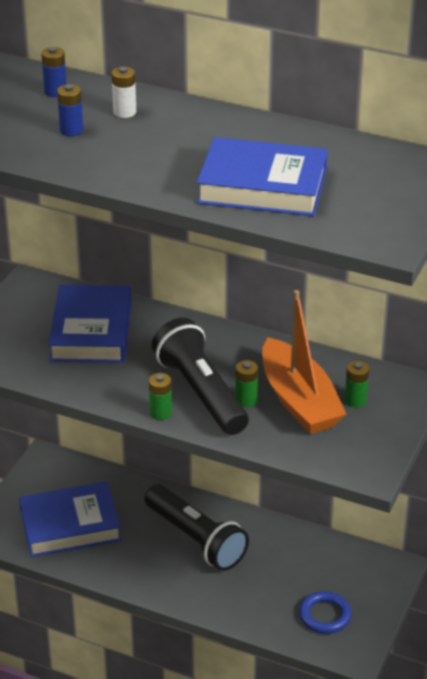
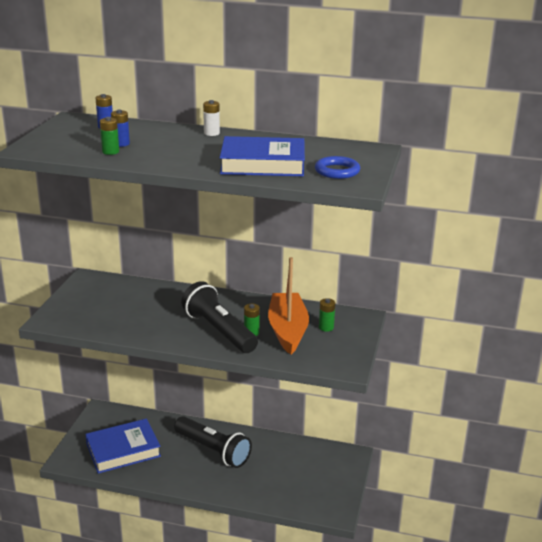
camera: 10 degrees left, 10 degrees down
(91, 331) = (135, 301): blue book -> none
(124, 112) = (156, 134): white battery -> white battery (211, 133)
(160, 413) = (193, 345): green battery -> green battery (110, 152)
(299, 400) = (287, 330): orange boat -> orange boat turned 150 degrees counterclockwise
(324, 615) = (311, 490): blue ring -> blue ring (337, 171)

